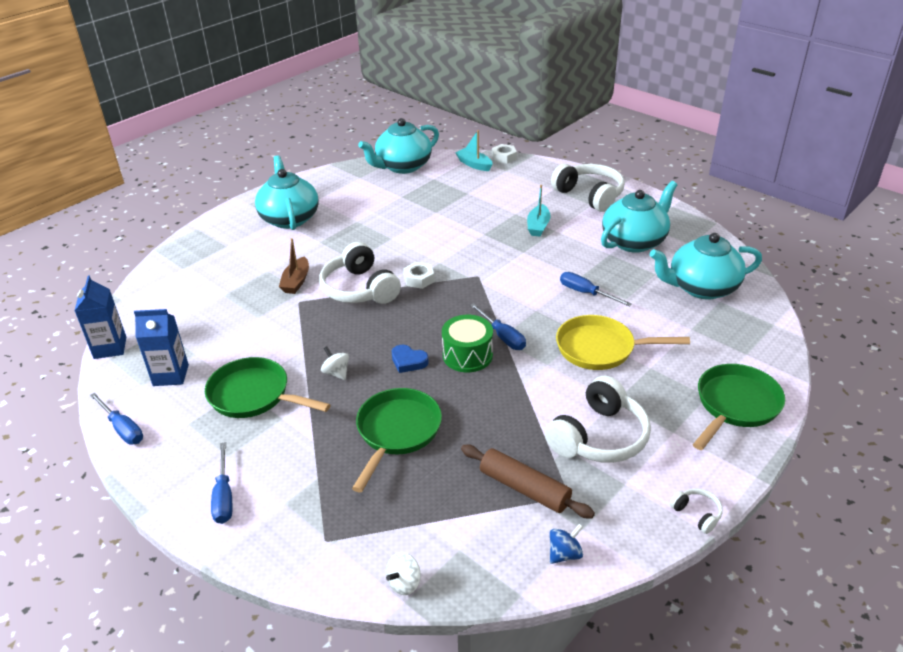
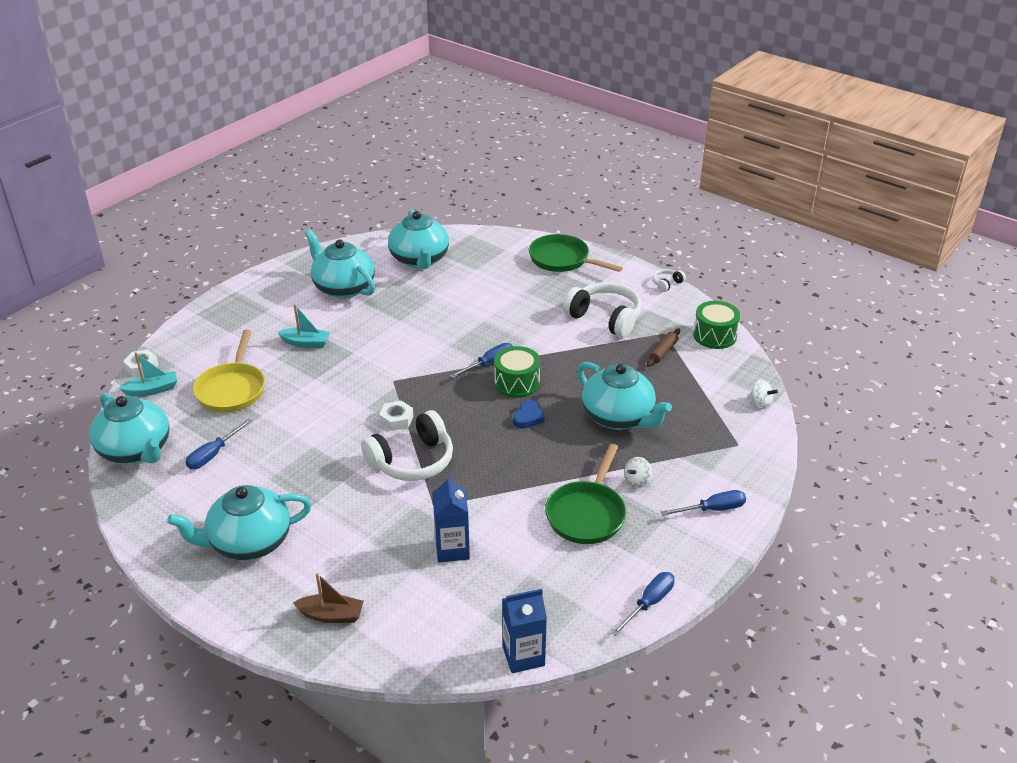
camera: 95 degrees left, 0 degrees up
(171, 375) = (565, 586): blue carton -> blue carton (452, 549)
(296, 282) = (395, 513): brown boat -> brown boat (331, 615)
(336, 373) = (548, 462): white spinning top -> white spinning top (637, 481)
(397, 432) = (618, 417): green pan -> turquoise teapot
(474, 164) = (152, 390): turquoise boat -> turquoise boat turned 150 degrees counterclockwise
(524, 488) = (663, 352): brown rolling pin -> brown rolling pin, size x0.63
(564, 554) = (714, 335): blue spinning top -> green drum
(586, 293) = (425, 317): blue screwdriver -> blue screwdriver (213, 454)
(589, 195) = (250, 309): white headphones -> none
(600, 348) = (503, 313): yellow pan -> yellow pan (232, 389)

